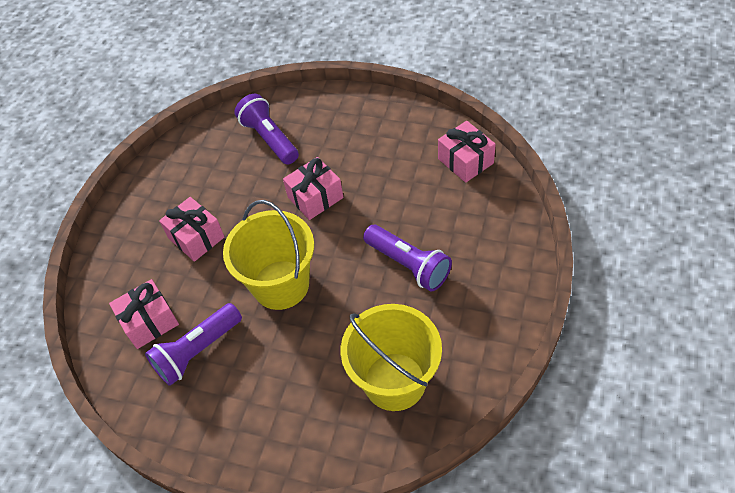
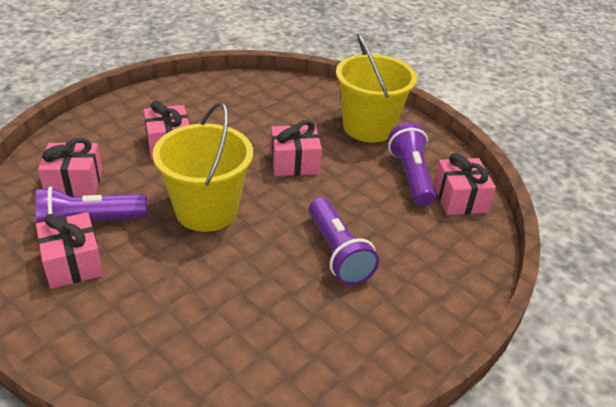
camera: 20 degrees right, 15 degrees down
(216, 393) = (73, 263): none -> pink gift
(269, 139) = (291, 107): purple flashlight -> purple flashlight (411, 176)
(394, 381) = (241, 344): yellow bucket -> yellow bucket (368, 127)

